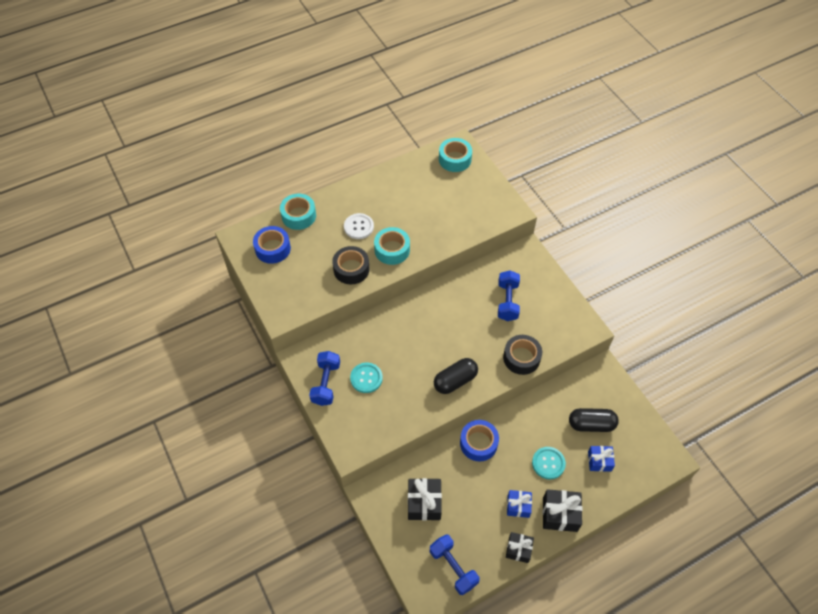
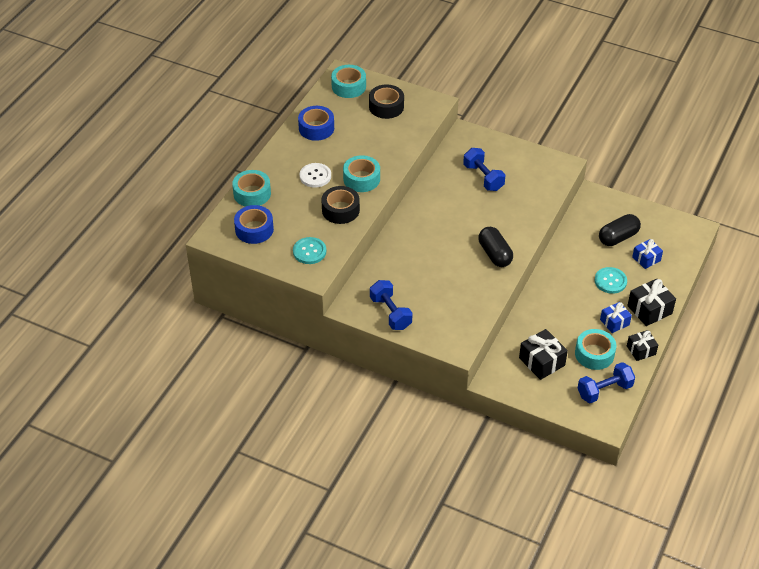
camera: 35 degrees left, 10 degrees down
(366, 378) = (421, 291): turquoise button -> turquoise button (309, 251)
(453, 567) = (604, 390): blue dumbbell -> blue dumbbell turned 45 degrees counterclockwise
(455, 381) = (494, 254): black capsule -> black capsule turned 45 degrees counterclockwise
(474, 526) = (594, 354): none -> turquoise tape
(478, 443) = (545, 297): blue tape -> blue tape (316, 128)
(521, 358) = (531, 211): black tape -> black tape (386, 107)

